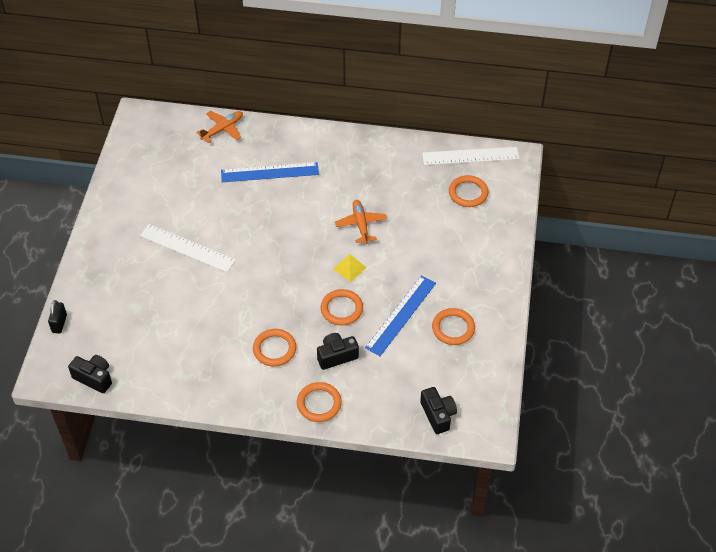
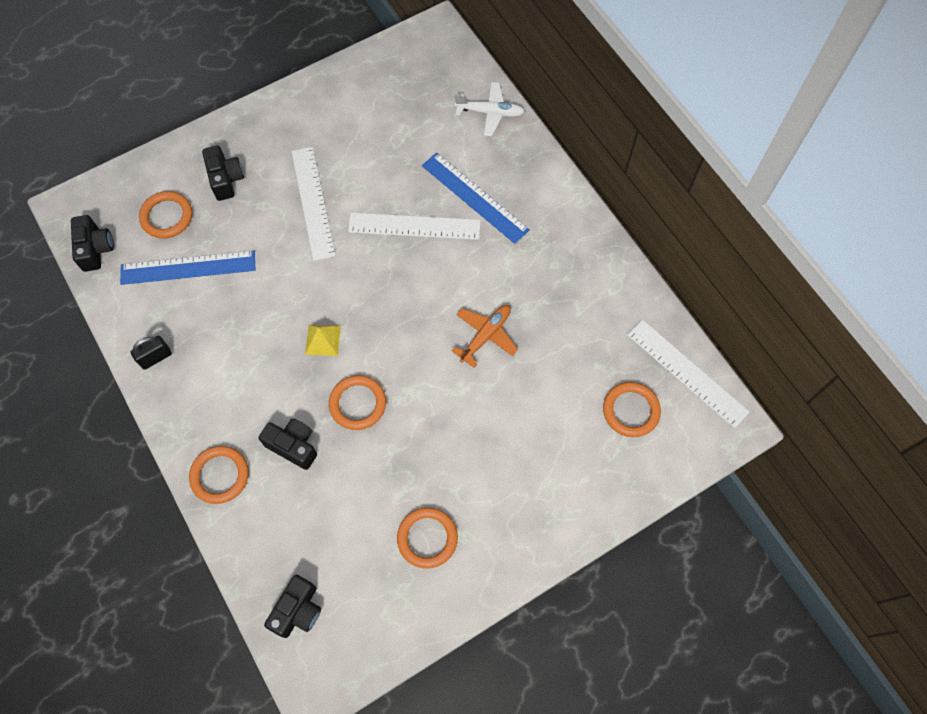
camera: 50 degrees right, 15 degrees up
(59, 323) = (134, 171): black padlock -> black padlock (155, 357)
(121, 280) = (226, 179): none -> black camera
(223, 129) = (490, 113): orange plane -> white plane
(257, 211) = (414, 226): none -> white ruler
(274, 349) = (254, 379): orange ring -> orange ring (167, 216)
(349, 268) = (418, 369): yellow pyramid -> yellow pyramid (323, 340)
(401, 315) = (399, 469): blue ruler -> blue ruler (188, 268)

